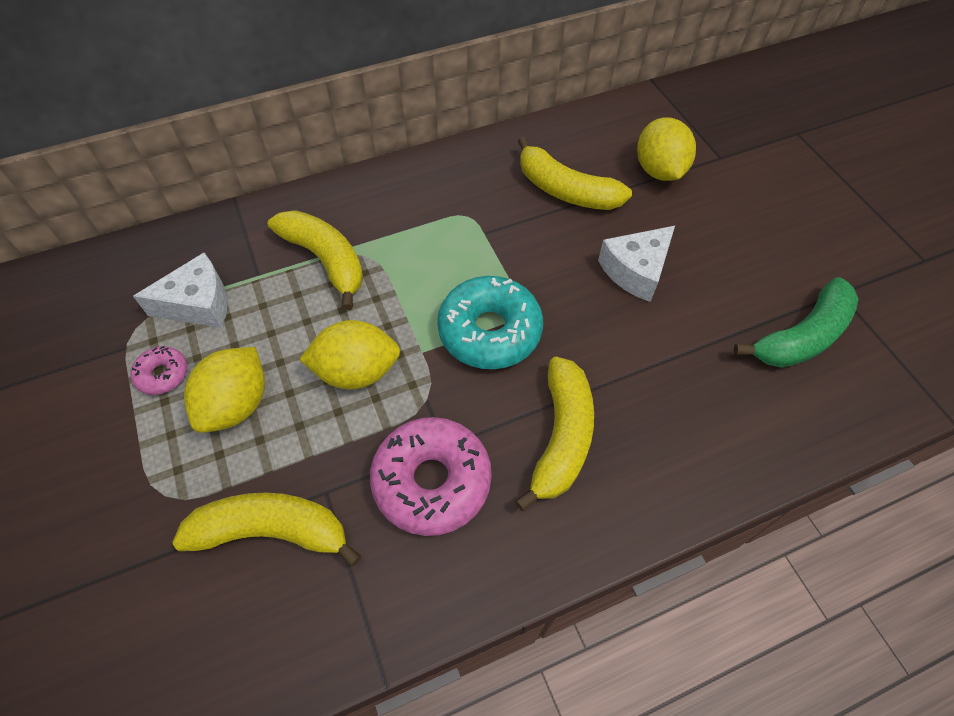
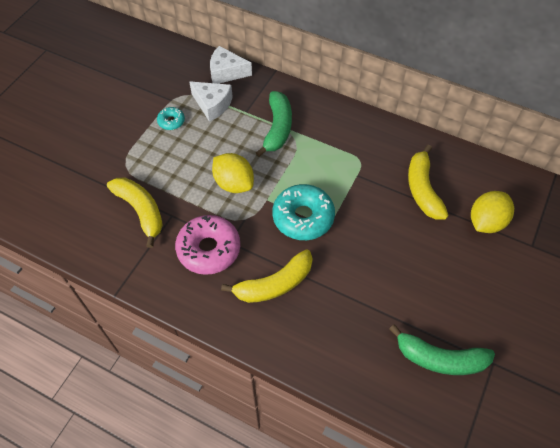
camera: 50 degrees right, 0 degrees up
(163, 374) = (171, 121): pink donut -> turquoise donut
(237, 404) = (181, 156): yellow lemon -> none
(325, 260) = (277, 128): yellow banana -> green banana
(636, 271) = (402, 254): white cheese -> white cheese (226, 72)

